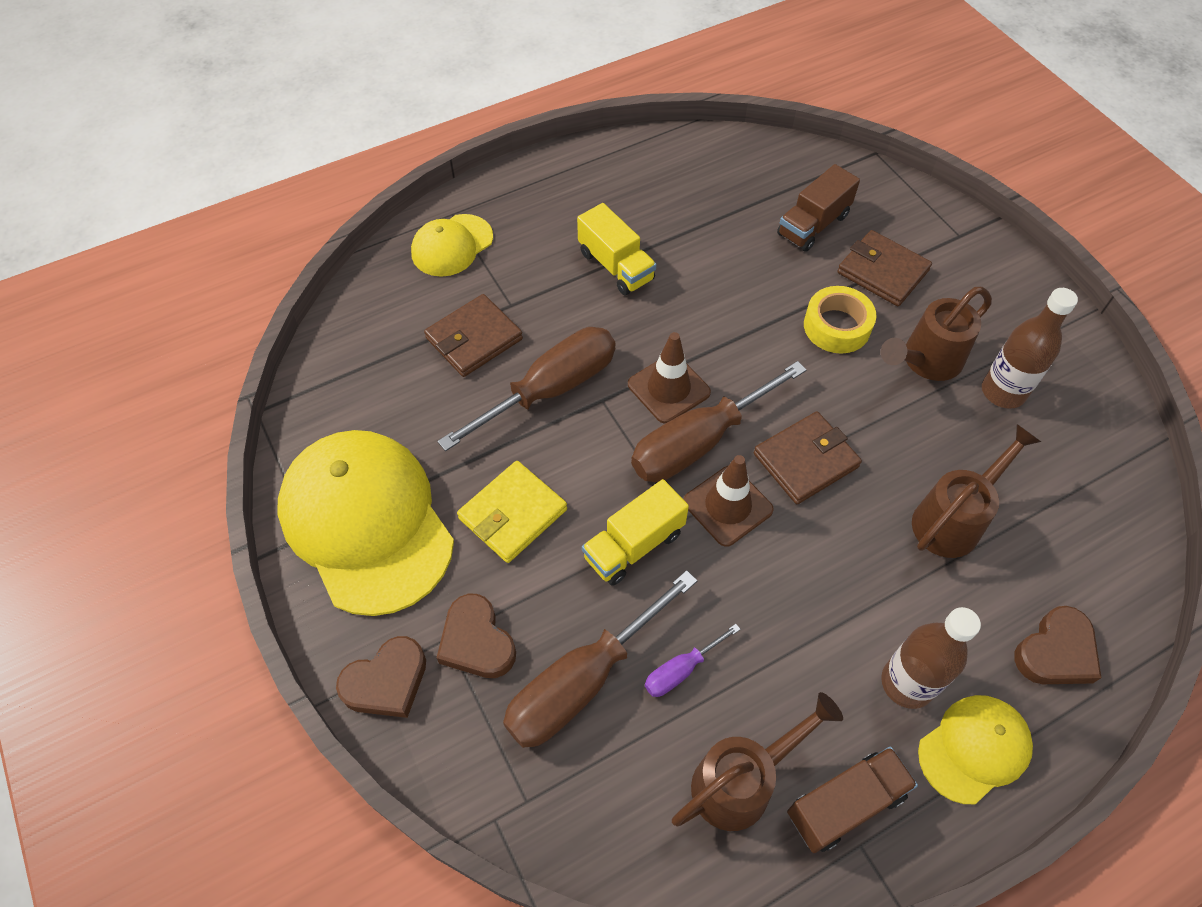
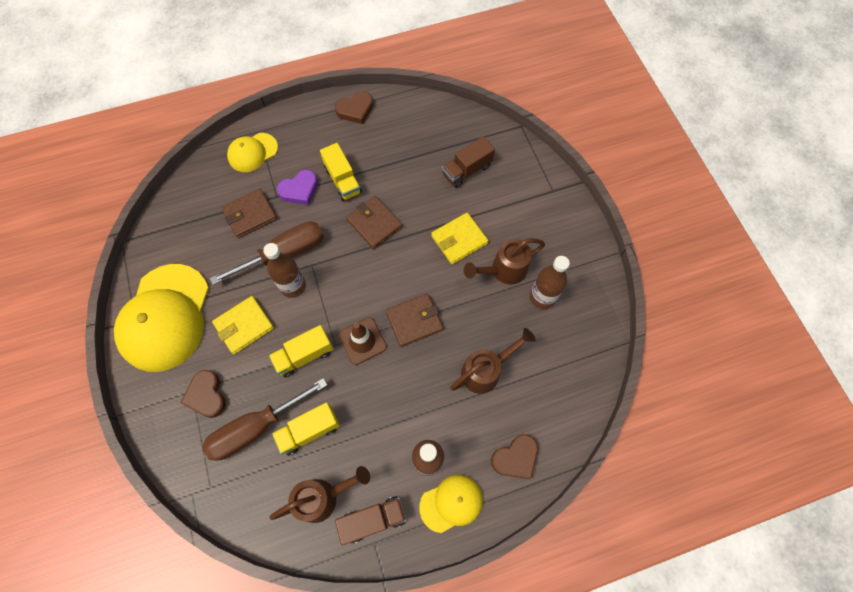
camera: 10 degrees right, 10 degrees up
(366, 522) = (165, 317): yellow cap -> yellow cap turned 150 degrees counterclockwise
(386, 681) = (155, 409): brown heart -> brown heart (355, 110)
(547, 290) = (299, 190): none -> purple heart
(580, 437) = (293, 286): none -> brown bottle
(668, 388) = (350, 264): brown traffic cone -> none
(681, 670) = (309, 431): purple screwdriver -> yellow truck
(698, 442) = (357, 300): brown screwdriver -> none
(836, 326) = (459, 240): yellow tape -> yellow wallet
(882, 272) = (498, 208): brown wallet -> brown wallet (374, 224)

